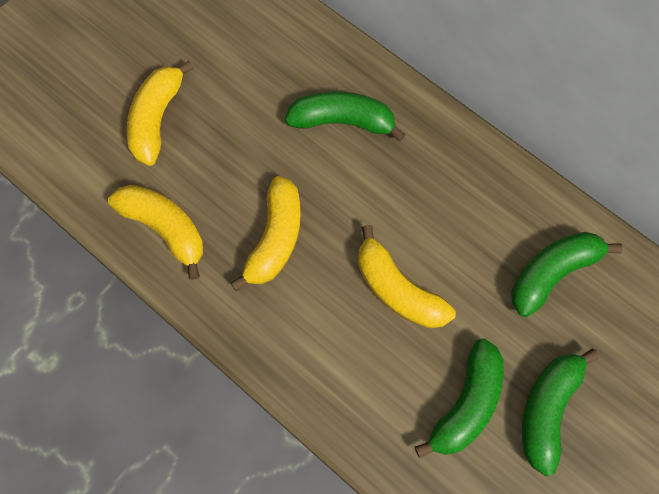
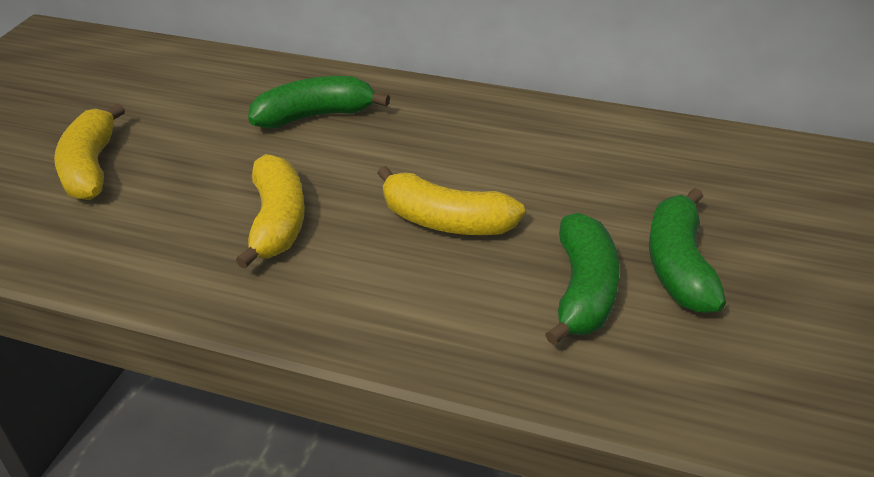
camera: 20 degrees left, 30 degrees down
(165, 228) = (131, 251): yellow banana -> none
(552, 273) = (609, 161): green banana -> none

